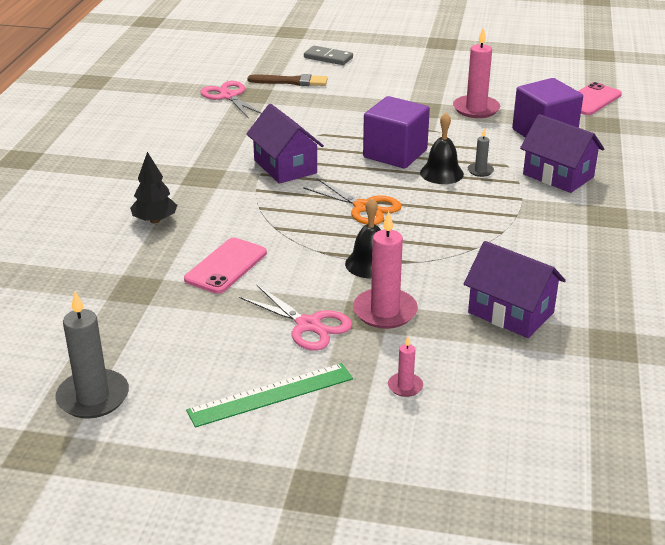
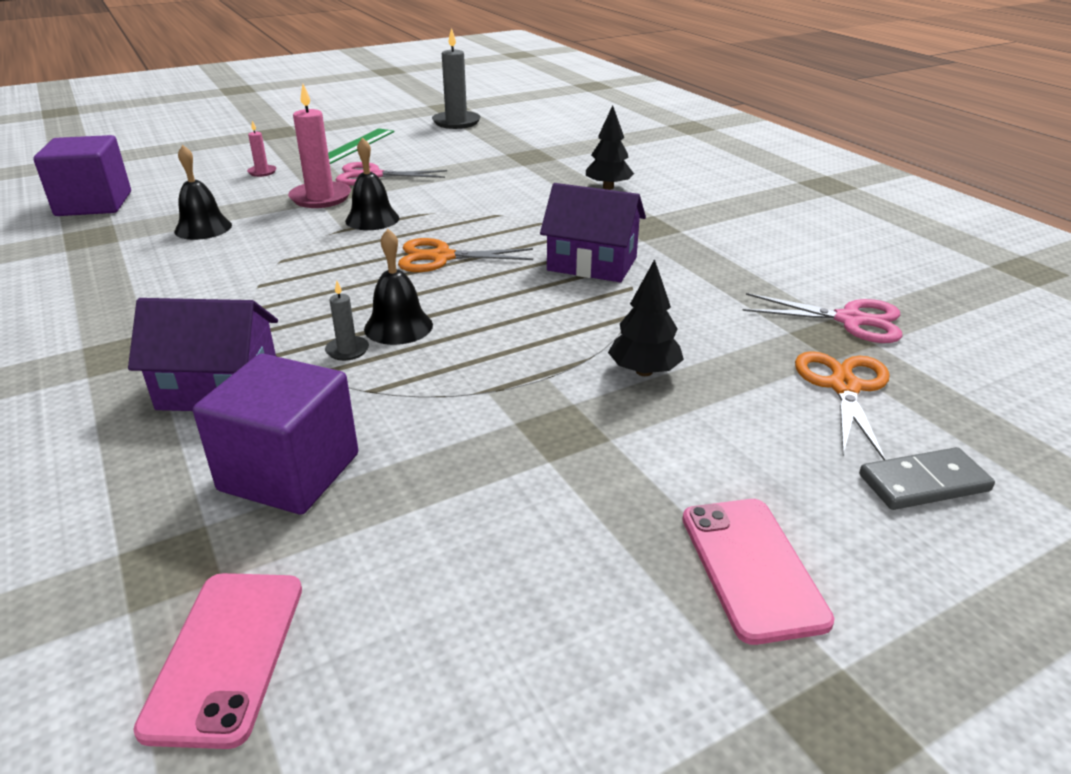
camera: 140 degrees right, 0 degrees up
(226, 266) = (491, 183): pink phone -> pink phone (752, 567)
(291, 82) = (844, 387): brown brush -> orange scissors
(357, 113) = (644, 371): none -> black tree
(395, 154) = (493, 329): purple cube -> purple cube (94, 204)
(476, 109) = (470, 477): pink candle -> none
(510, 313) = (203, 228): purple house -> black bell

